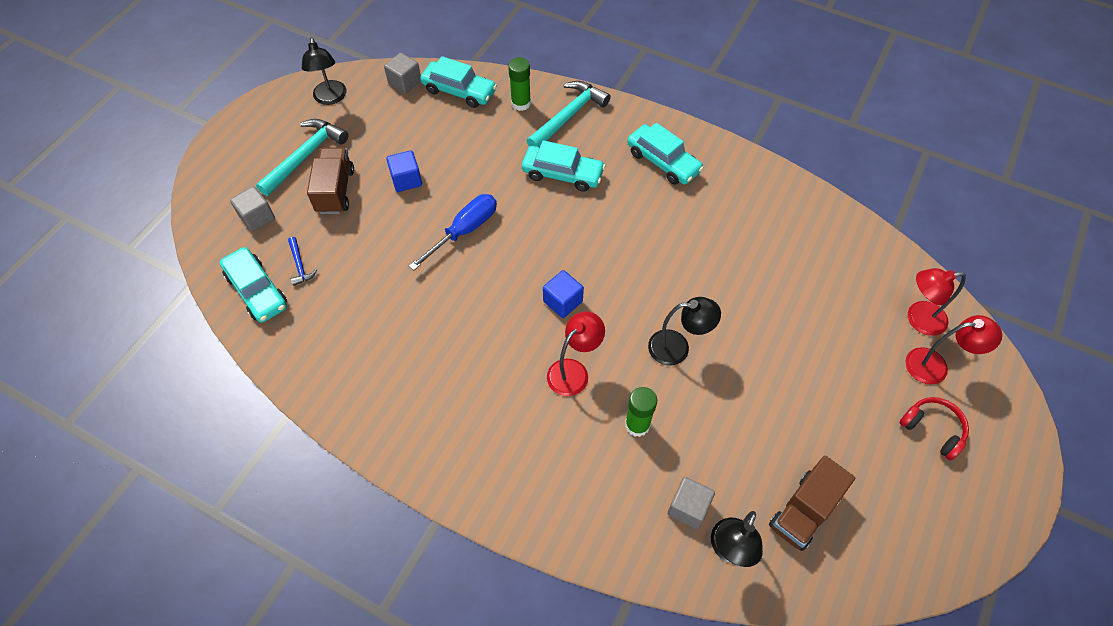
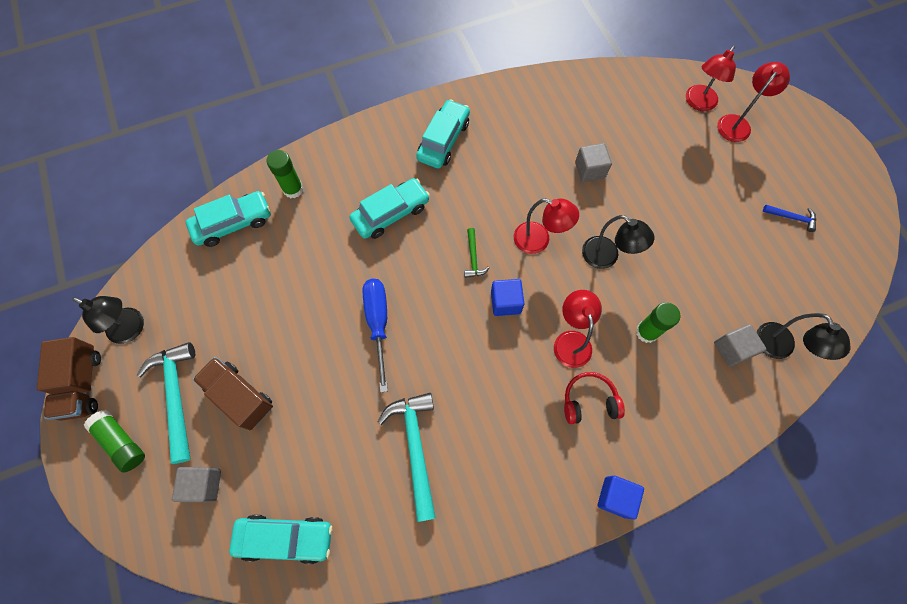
camera: 50 degrees left, 10 degrees up
(250, 152) = (121, 442): none -> green glue stick
(300, 265) = (292, 481): blue hammer -> blue hammer (791, 217)
(405, 82) = (179, 257): grey cube -> grey cube (590, 170)
(406, 180) = (285, 331): blue cube -> blue cube (615, 497)
(568, 116) = (340, 167): turquoise hammer -> turquoise hammer (415, 448)
(580, 253) = (473, 257): none -> green hammer
(642, 287) = (539, 241): none -> red lamp
(663, 161) = (443, 140): turquoise car -> turquoise car turned 60 degrees counterclockwise
(677, 348) = (606, 257): black lamp -> black lamp turned 90 degrees clockwise
(804, 511) = (782, 281): brown truck -> brown truck (82, 384)
(932, 429) = (778, 163): red headphones -> red headphones (589, 401)

